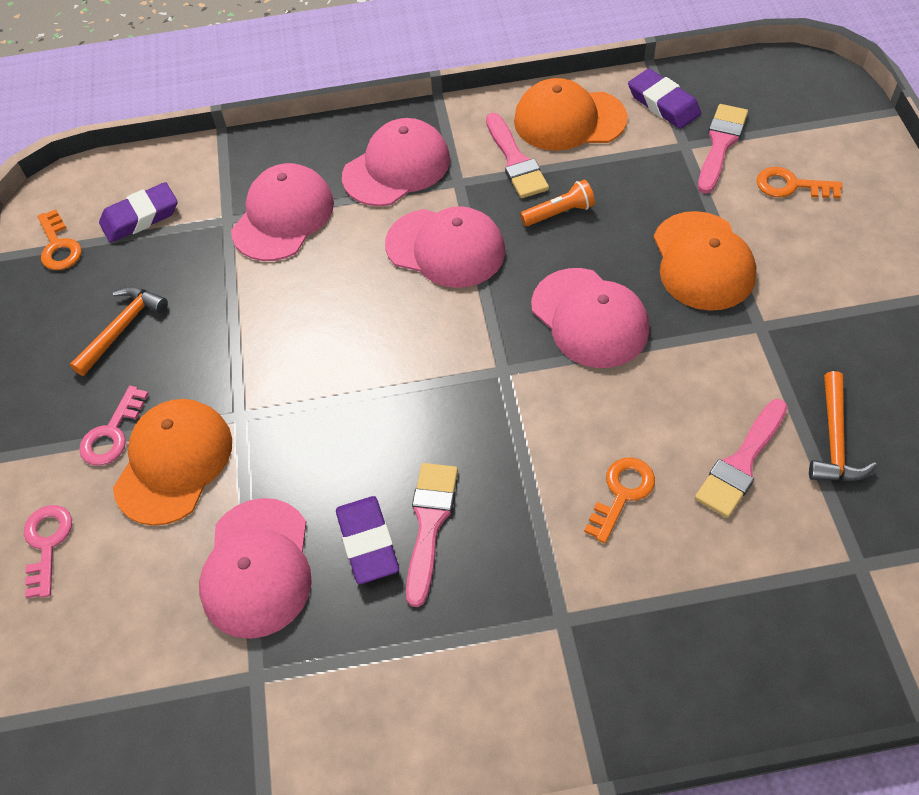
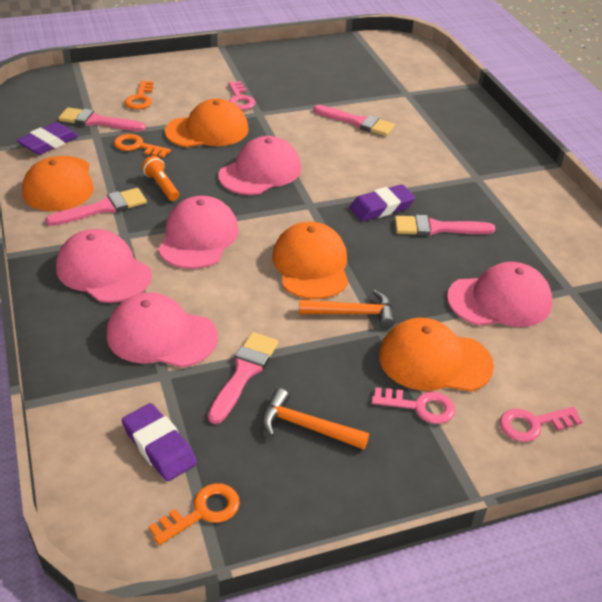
camera: 105 degrees left, 15 degrees down
(210, 282) = (244, 373): none -> pink brush
(367, 543) = (460, 252): purple eraser -> purple eraser (381, 207)
(372, 357) = (311, 265): none -> orange cap
(622, 493) = (390, 159): orange key -> orange key (137, 146)
(803, 304) = (240, 99): none -> pink key
(834, 440) = (334, 95): orange hammer -> orange hammer (352, 313)

